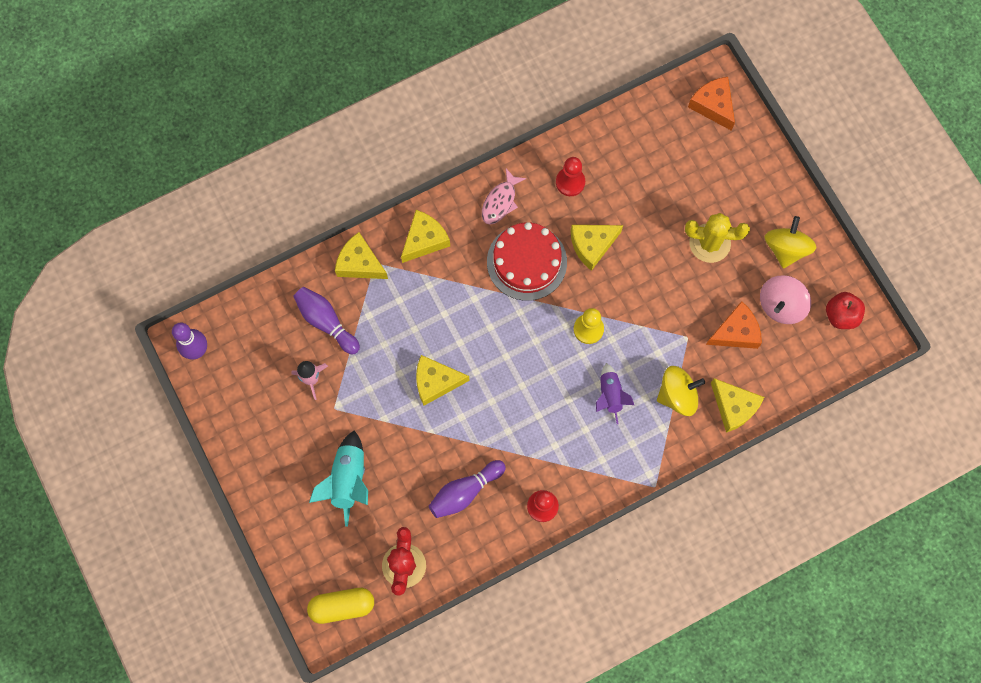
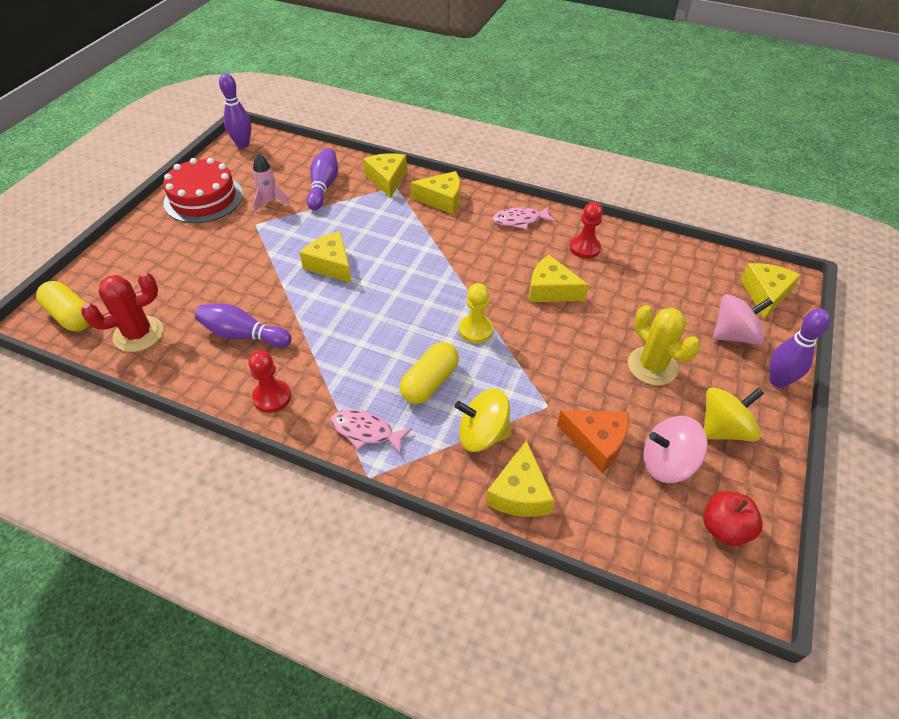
camera: 50 degrees right, 25 degrees down
(348, 480) = (197, 261): turquoise rocket -> none
(526, 262) = (490, 260): red cake -> red cake (203, 198)
(610, 395) = (429, 382): purple rocket -> yellow capsule
(619, 464) = (366, 431): none -> pink fish
(677, 395) = (482, 434): yellow spinning top -> yellow spinning top turned 150 degrees clockwise
(713, 105) = (765, 294): orange cheese -> yellow cheese
(728, 165) = (734, 335): none -> pink spinning top
(781, 178) = (778, 381): none -> purple bowling pin

